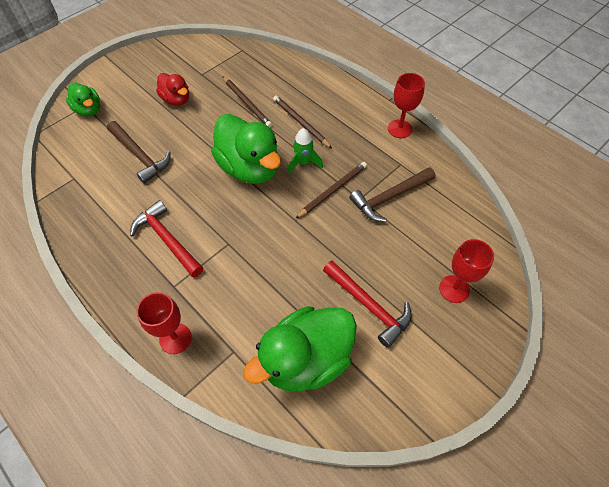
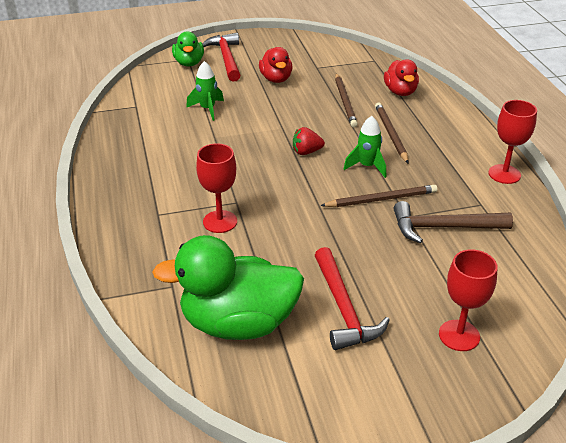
camera: 30 degrees right, 20 degrees down
(140, 156) = (207, 109): brown hammer -> green rocket
(167, 239) = (180, 178): red hammer -> red hammer (226, 58)
(175, 338) = (127, 253): red goblet -> red goblet (220, 222)
(249, 168) = (306, 152): green duck -> red strawberry
(282, 76) = (400, 92): none -> red duck

